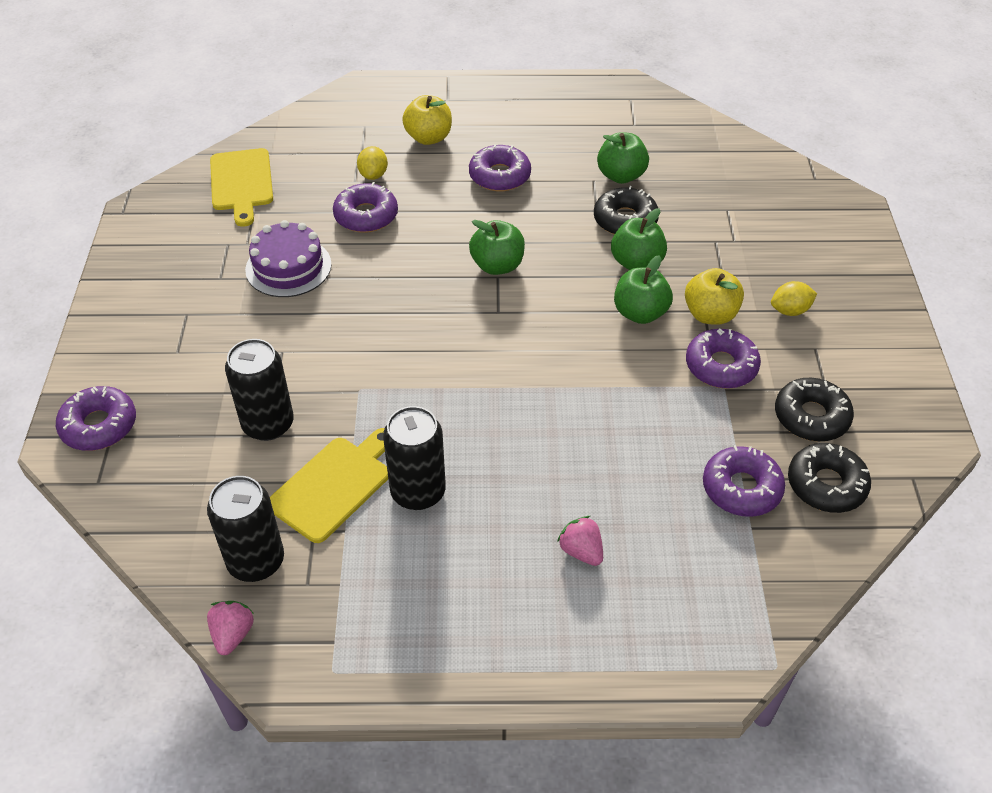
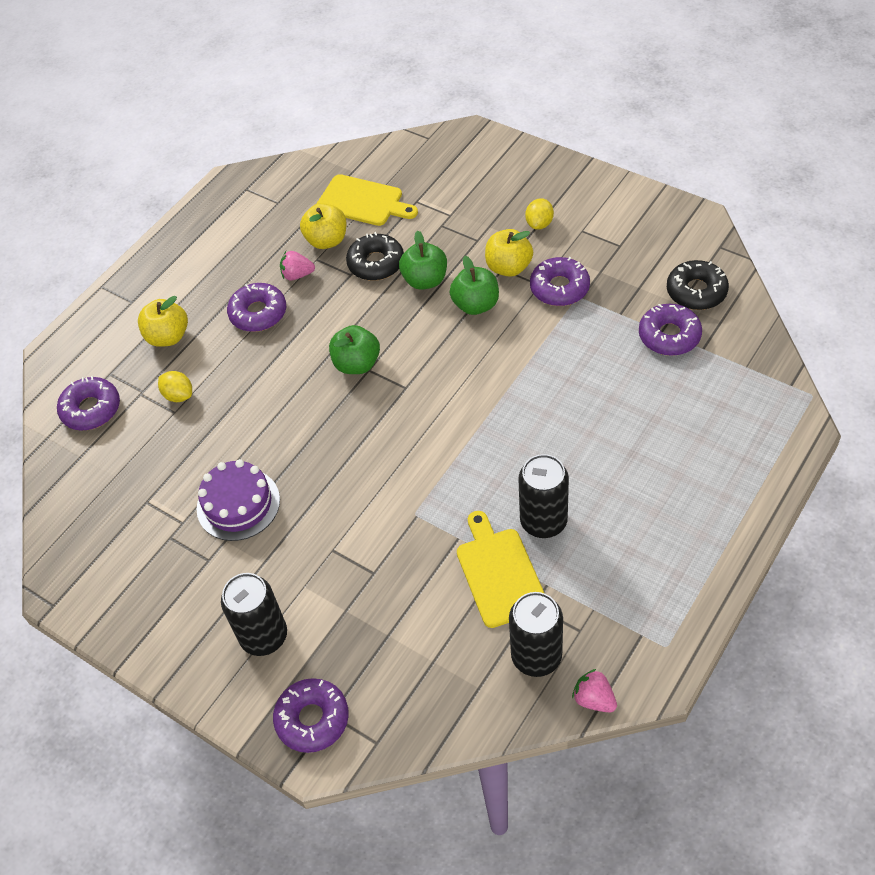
camera: 50 degrees left, 5 degrees up
(241, 183) = (99, 495): yellow cutting board -> yellow cutting board (363, 201)
(268, 424) = (404, 592): black can -> black can (264, 636)
(366, 216) = (224, 423): purple donut -> purple donut (91, 409)
(581, 551) = (661, 450): pink strawberry -> pink strawberry (297, 275)
(621, 176) = (327, 240): green apple -> yellow apple
(811, 417) = (637, 267): black donut -> none

